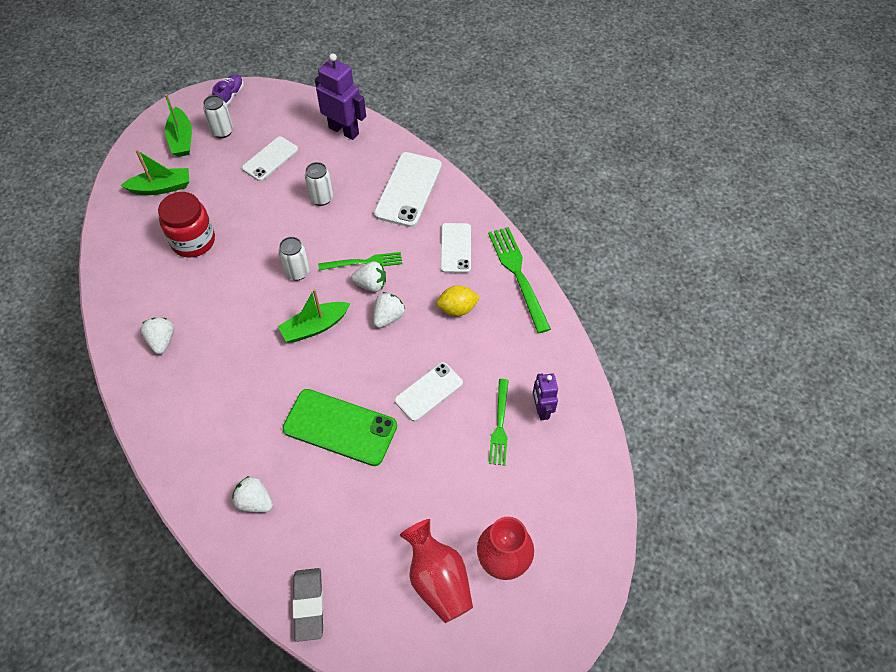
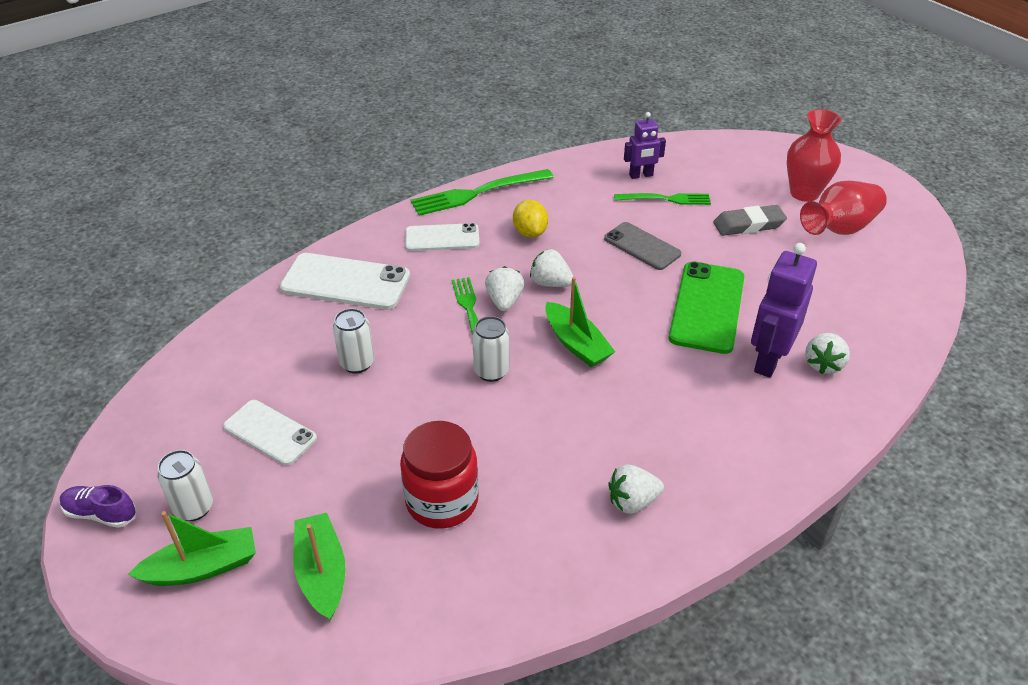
camera: 95 degrees left, 15 degrees down
(309, 605) = (910, 308): grey eraser -> grey eraser (748, 225)
(344, 130) = (221, 355): purple robot -> purple robot (768, 360)
(429, 392) = (642, 246): white phone -> grey phone

